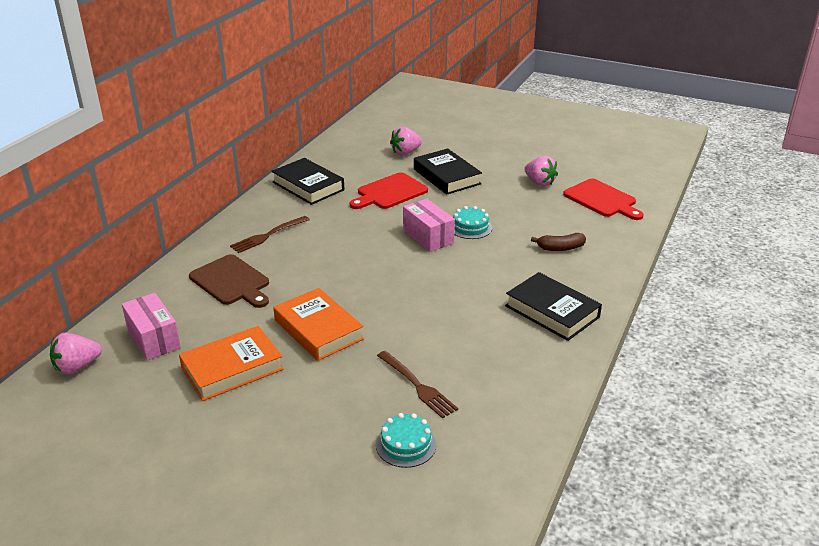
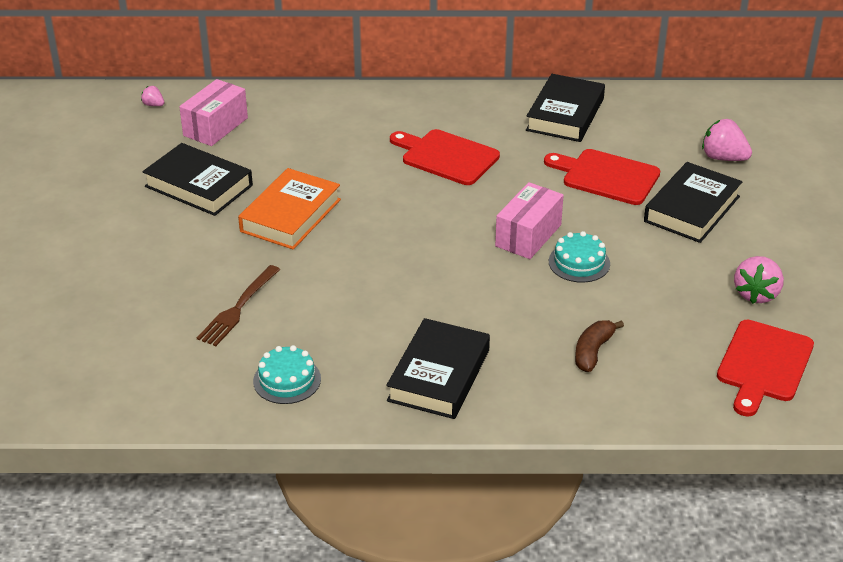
camera: 65 degrees right, 5 degrees up
(77, 367) = (153, 105): pink strawberry -> pink strawberry, size x0.52
(231, 282) = (334, 134): brown cutting board -> none
(232, 368) = (199, 186): orange book -> black book
(268, 235) = (437, 125): brown fork -> none
(310, 242) = (446, 157): none -> red cutting board
(406, 444) = (146, 326): turquoise cake -> turquoise cake (287, 380)
(560, 248) = (593, 352): brown banana -> brown banana turned 60 degrees clockwise

